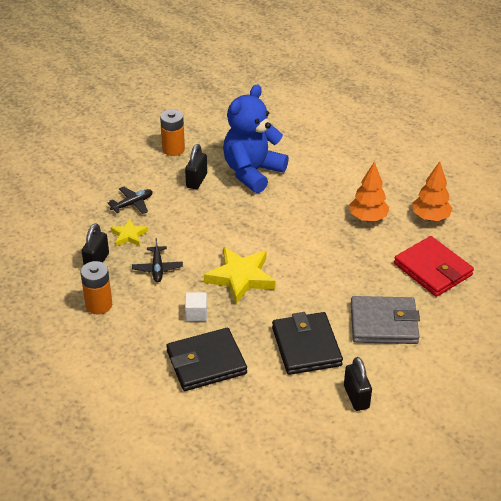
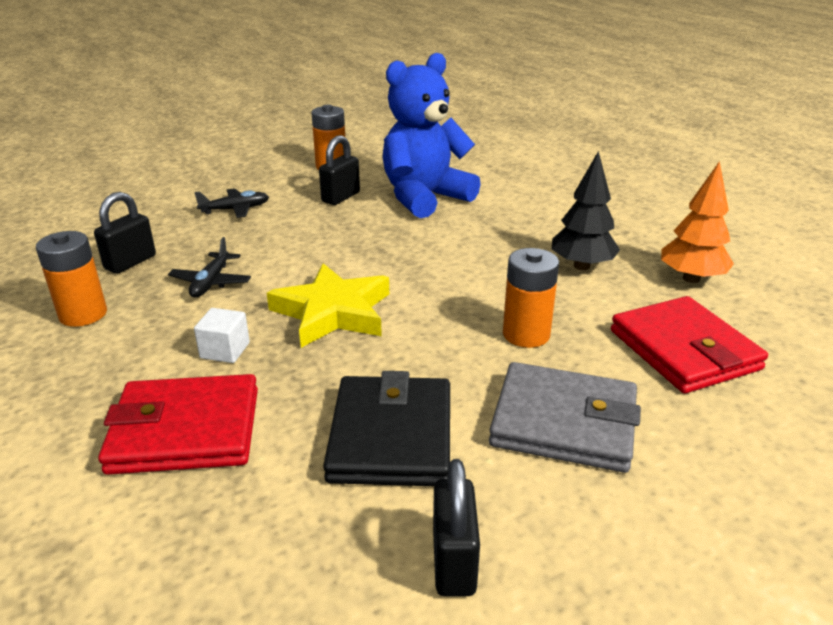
camera: 15 degrees right, 10 degrees down
(129, 235) = (202, 240): yellow star -> none
(206, 362) = (185, 430): black wallet -> red wallet
(351, 274) = (526, 334): none -> orange battery
(368, 218) = (581, 266): orange tree -> black tree

